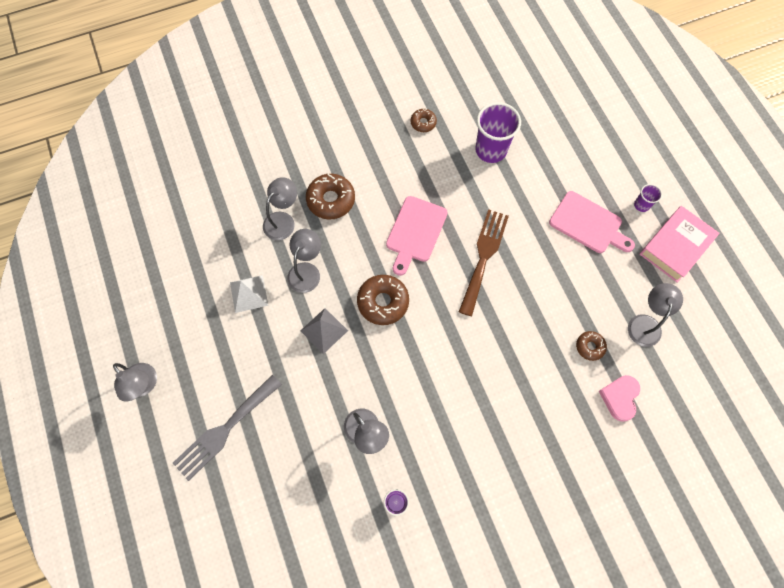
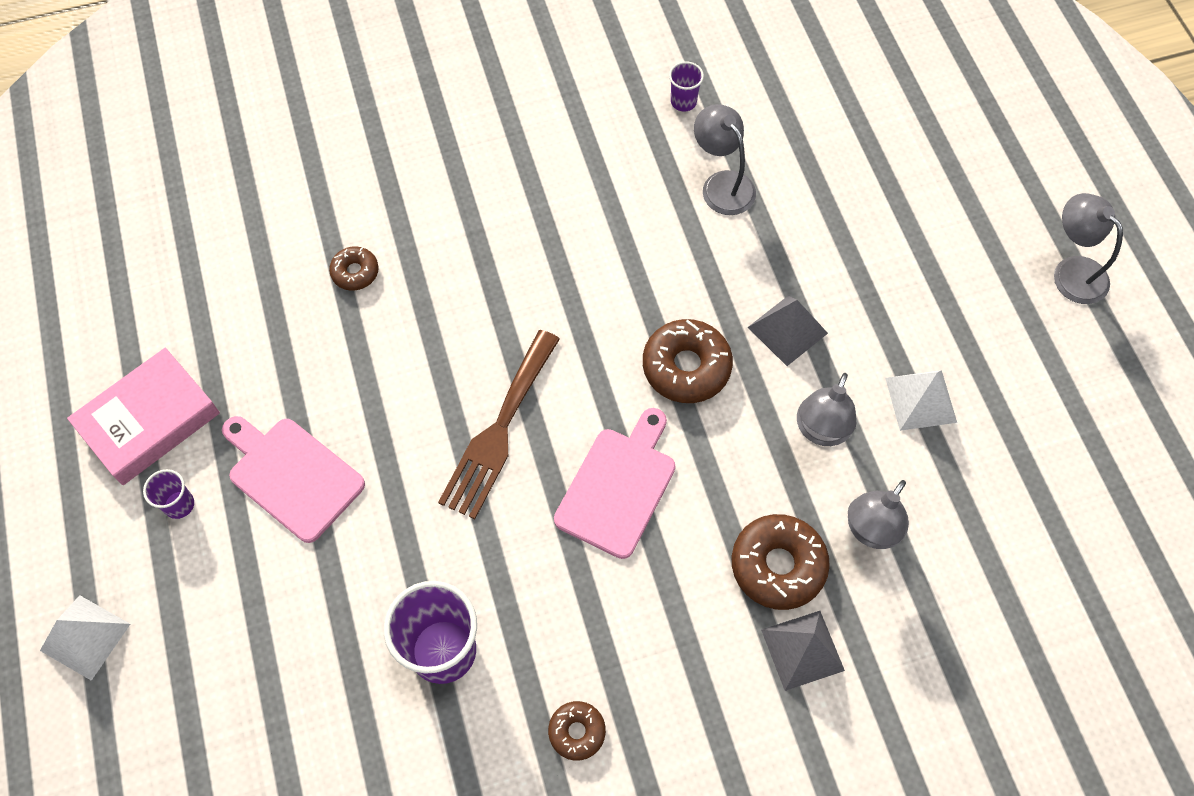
camera: 175 degrees left, 5 degrees down
(225, 430) = (935, 204): grey fork -> none
(319, 163) = (802, 649): none -> grey pyramid
(620, 397) = (331, 200): pink heart -> none
(645, 323) = (252, 299): grey lamp -> none
(661, 143) = (85, 637): none -> white pyramid

